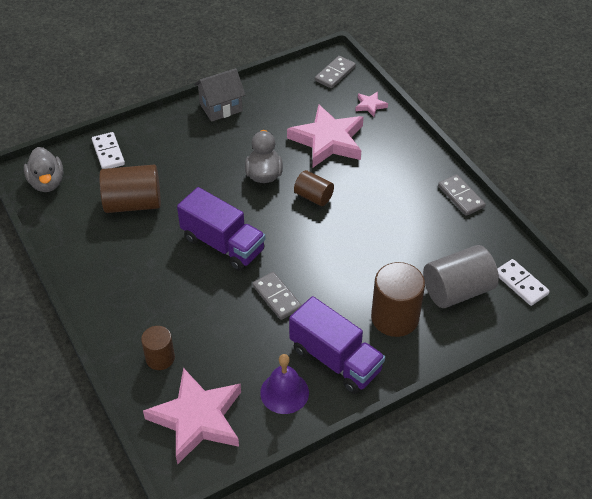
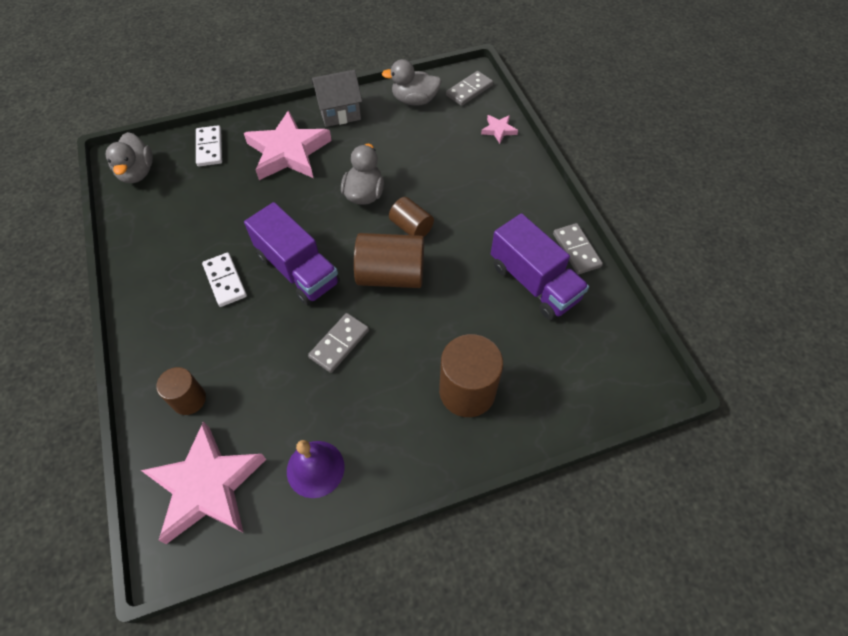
camera: 10 degrees right, 10 degrees up
(133, 203) = (217, 208): brown cylinder -> brown cylinder (391, 275)
(277, 297) = (339, 344): grey domino -> grey domino turned 60 degrees clockwise
(287, 88) = (414, 100): none -> grey duck
(328, 140) = (443, 164): pink star -> pink star (288, 152)
(335, 360) = (385, 435): purple truck -> purple truck (534, 282)
(457, 290) = (548, 368): grey cylinder -> none
(521, 284) = (625, 371): white domino -> white domino (225, 281)

